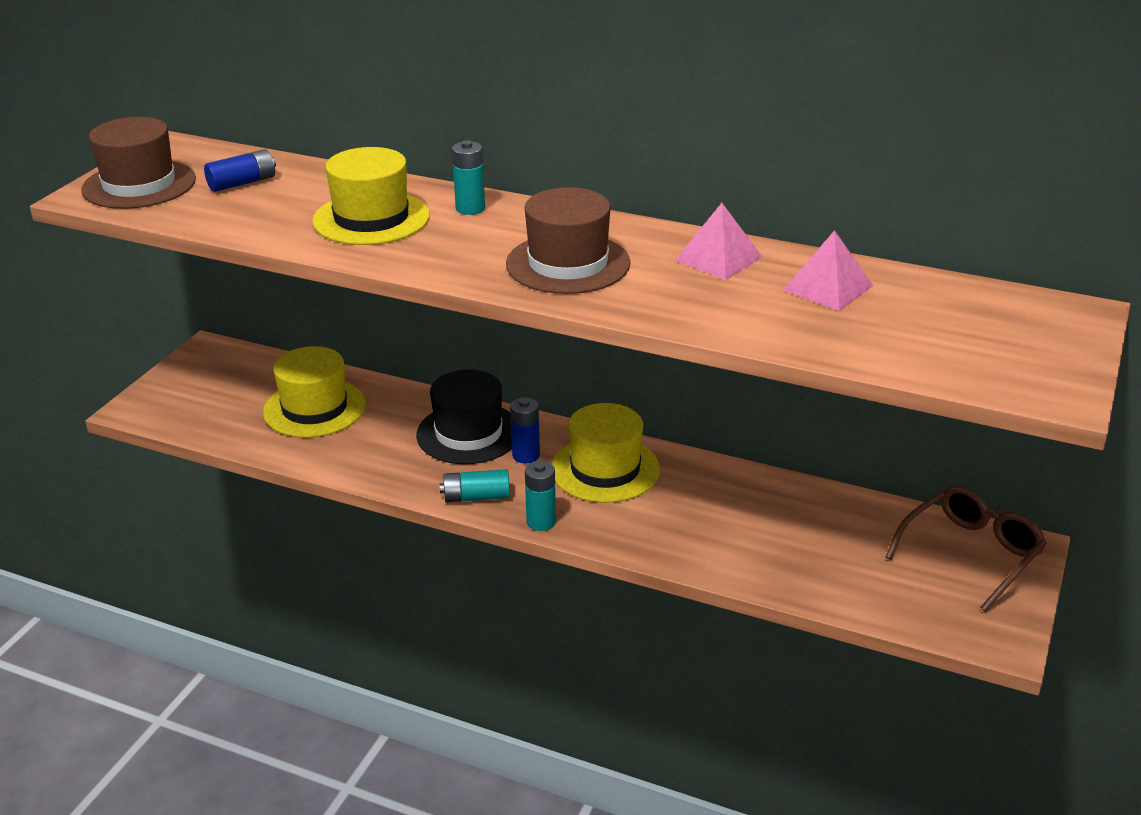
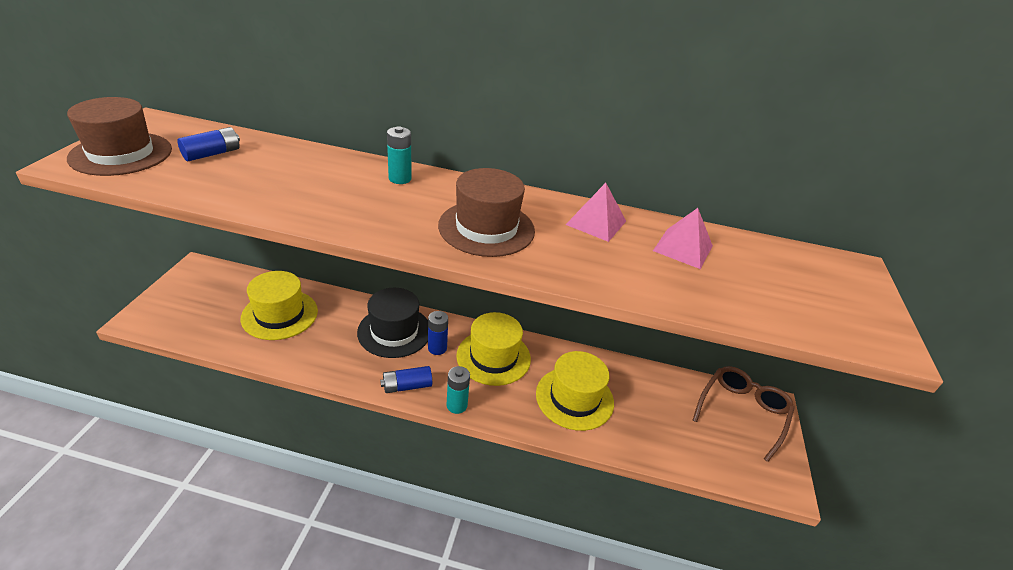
camera: 15 degrees left, 5 degrees up
(371, 218) = (322, 186): yellow hat -> yellow hat (574, 398)
(476, 497) = (407, 386): turquoise battery -> blue battery

